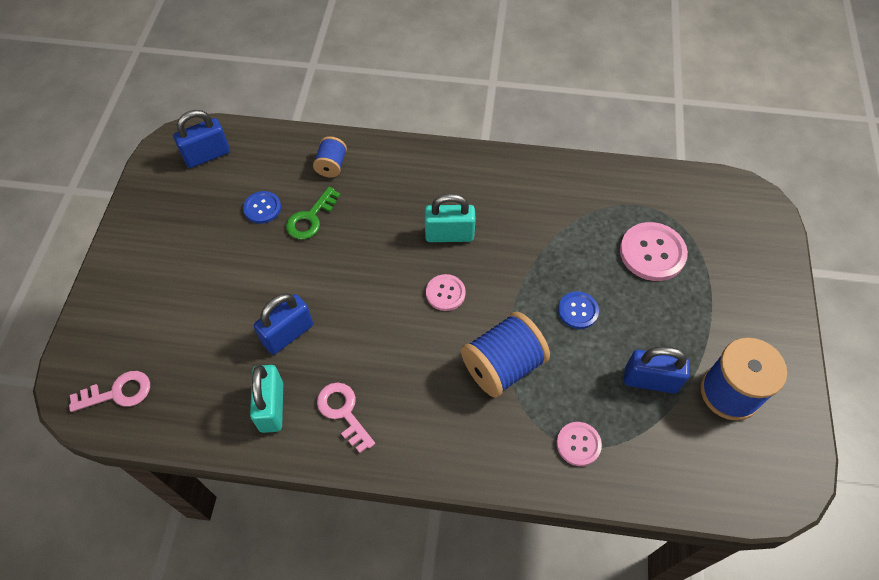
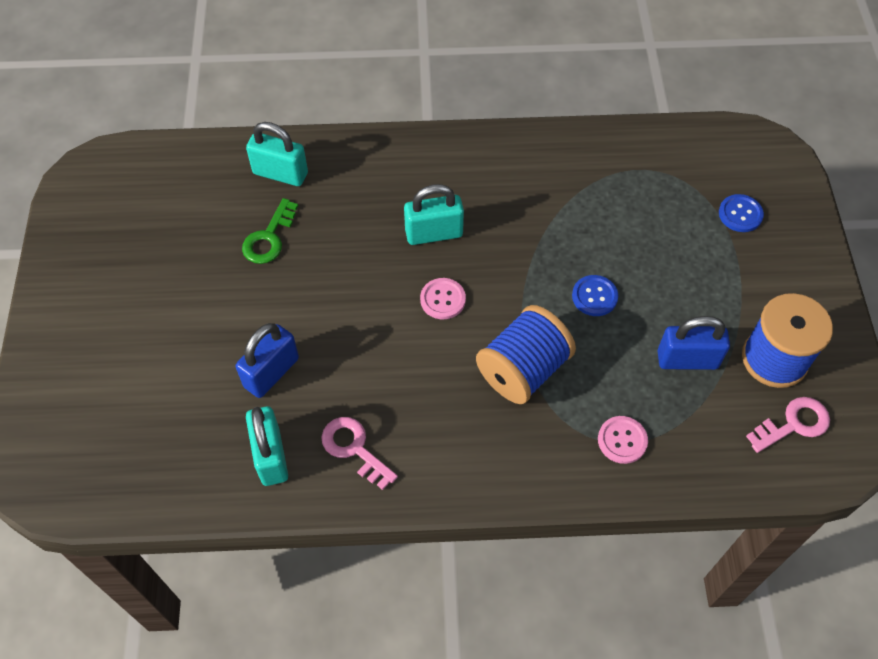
camera: 10 degrees left, 0 degrees up
(118, 393) = (86, 470): pink key -> pink key (794, 424)
(207, 155) = (128, 182): blue padlock -> none
(262, 208) = (209, 234): blue button -> blue button (740, 214)
(331, 165) = (280, 173): blue spool -> turquoise padlock
(652, 253) = (664, 220): pink button -> none

